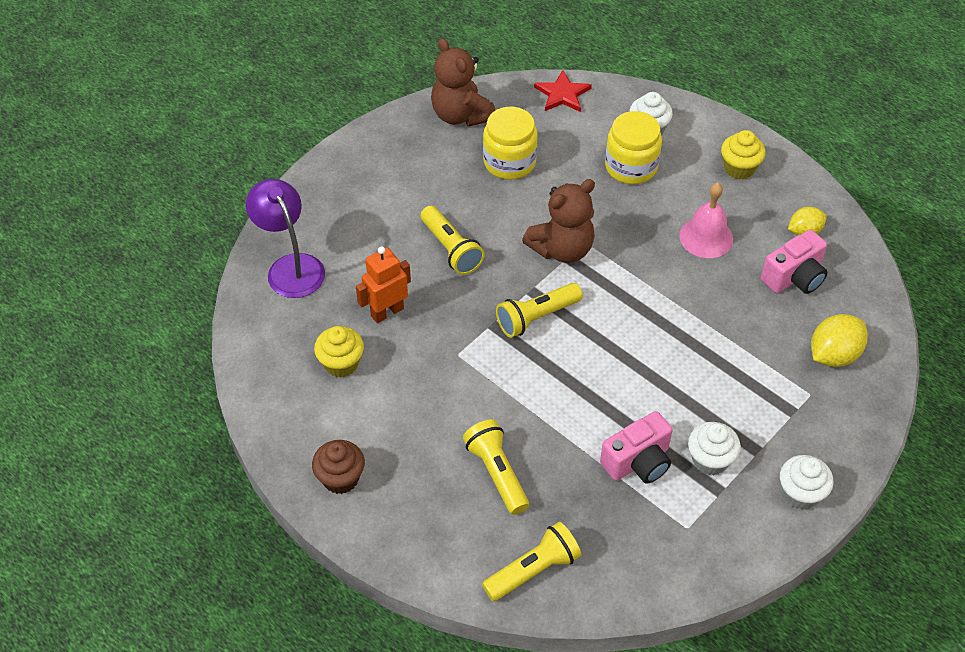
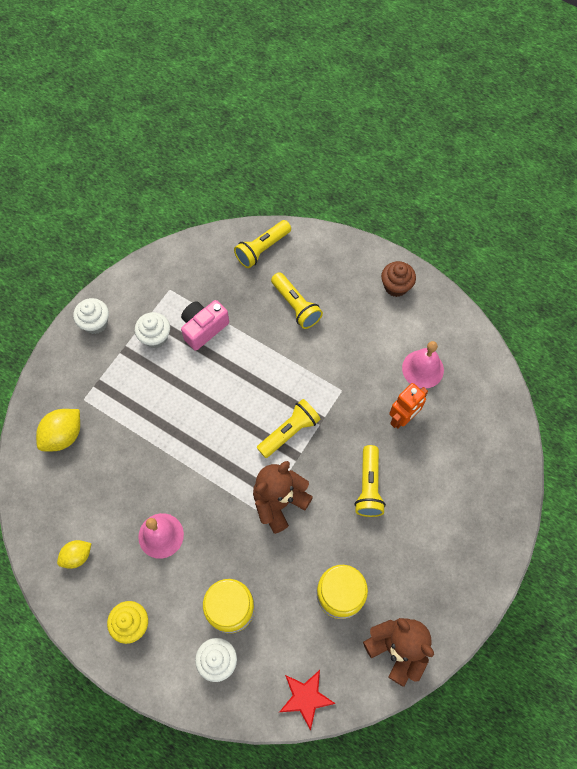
camera: 170 degrees right, 15 degrees up
(291, 267) = (490, 447): purple lamp -> none
(341, 363) = (423, 369): yellow cupcake -> pink bell
(451, 249) = (369, 486): yellow flashlight -> yellow flashlight turned 135 degrees counterclockwise
(794, 277) = (89, 505): pink camera -> none

